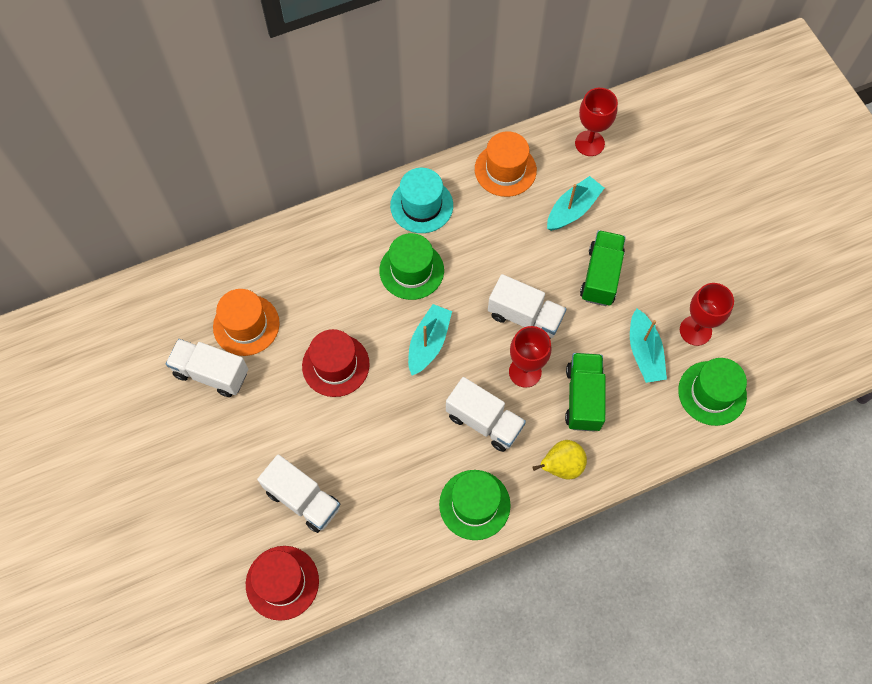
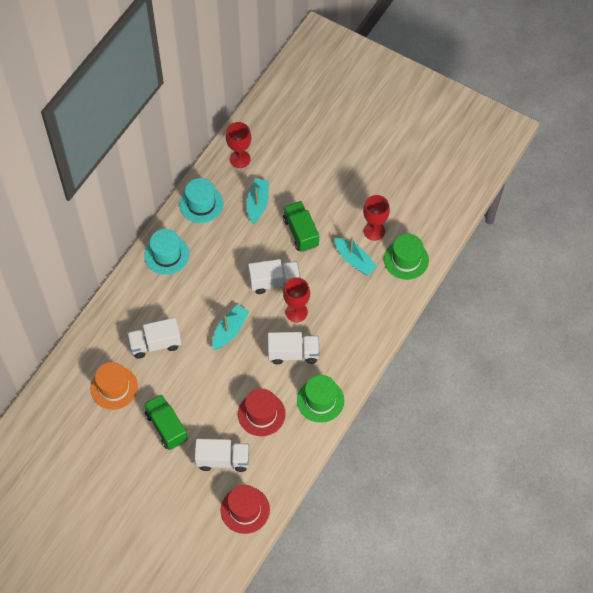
camera: 35 degrees left, 5 degrees down
(211, 373) = (115, 427): white truck -> white truck (155, 344)
(335, 365) = (185, 376): red hat -> red hat (261, 414)
(411, 270) = (189, 296): green hat -> none
(428, 343) = (230, 330): turquoise boat -> turquoise boat turned 45 degrees clockwise
(505, 170) = (201, 204): orange hat -> turquoise hat
(561, 466) = (352, 350): yellow pear -> none
(583, 398) = (338, 306): green truck -> green truck (166, 427)

